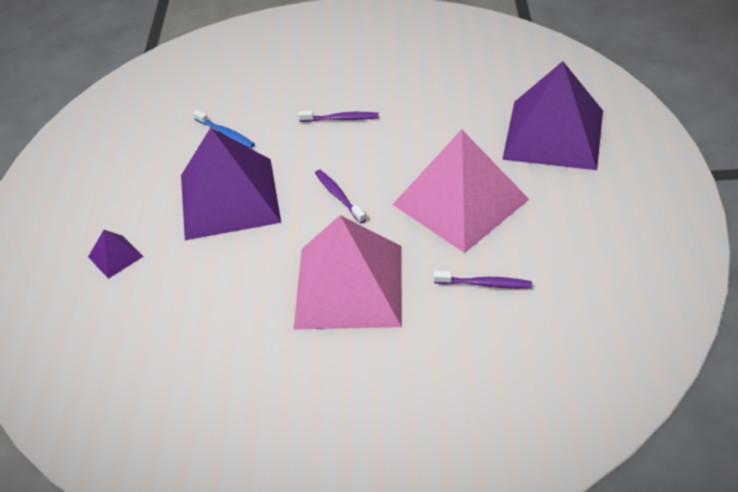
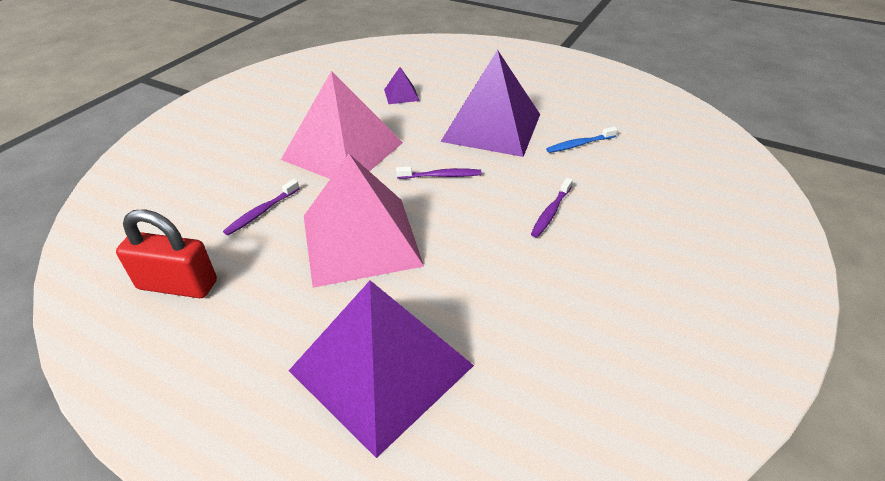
camera: 115 degrees right, 5 degrees down
(115, 256) = (475, 77): purple pyramid -> purple pyramid (401, 95)
(602, 275) = (177, 285): none -> red padlock

